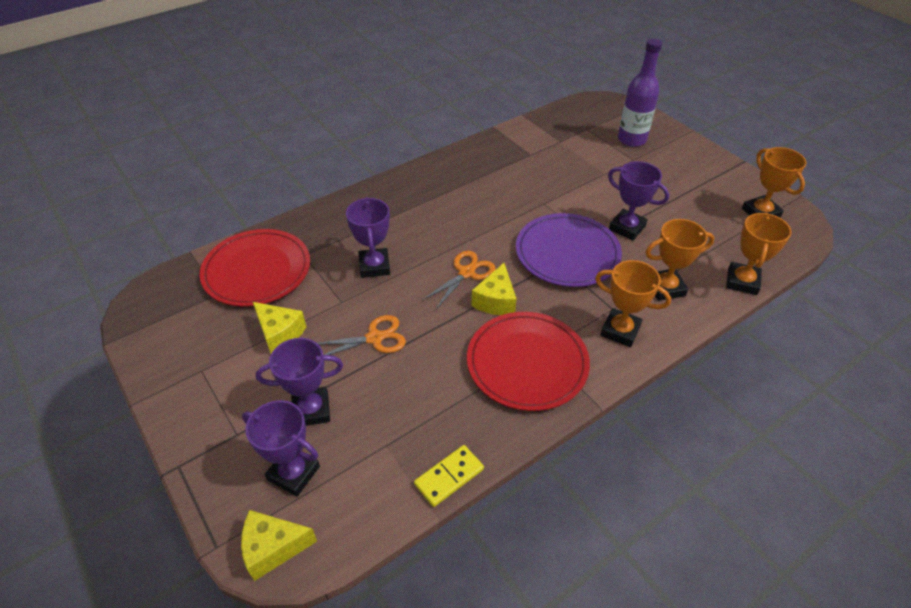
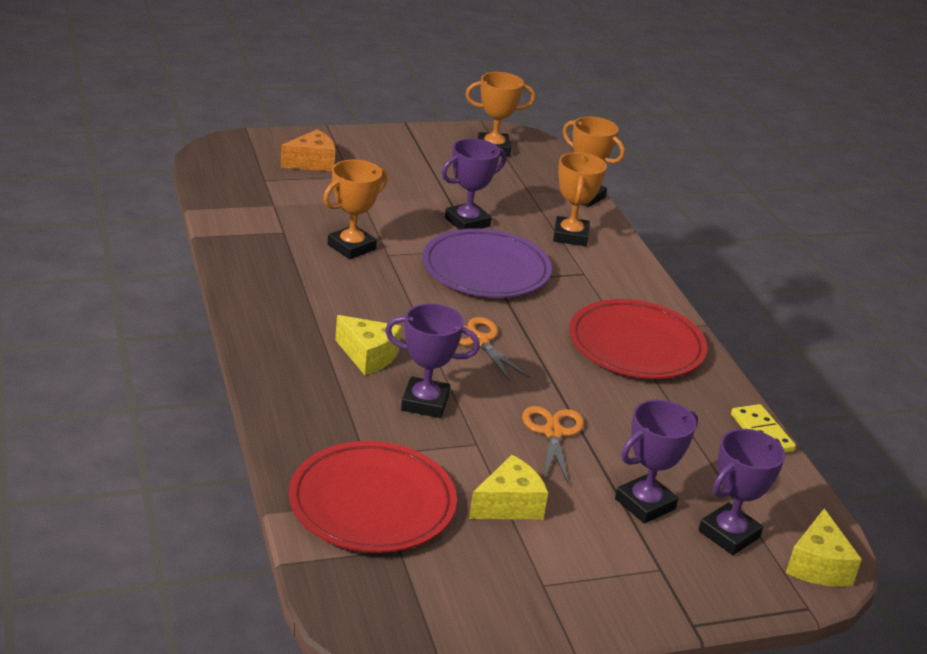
camera: 75 degrees left, 15 degrees down
(311, 410) = (645, 504): purple trophy -> purple trophy turned 45 degrees clockwise
(496, 301) = (535, 336): yellow cheese -> yellow cheese (368, 356)
(620, 331) = (616, 280): orange trophy -> orange trophy (351, 247)
(631, 139) = (312, 163): purple bottle -> orange cheese

